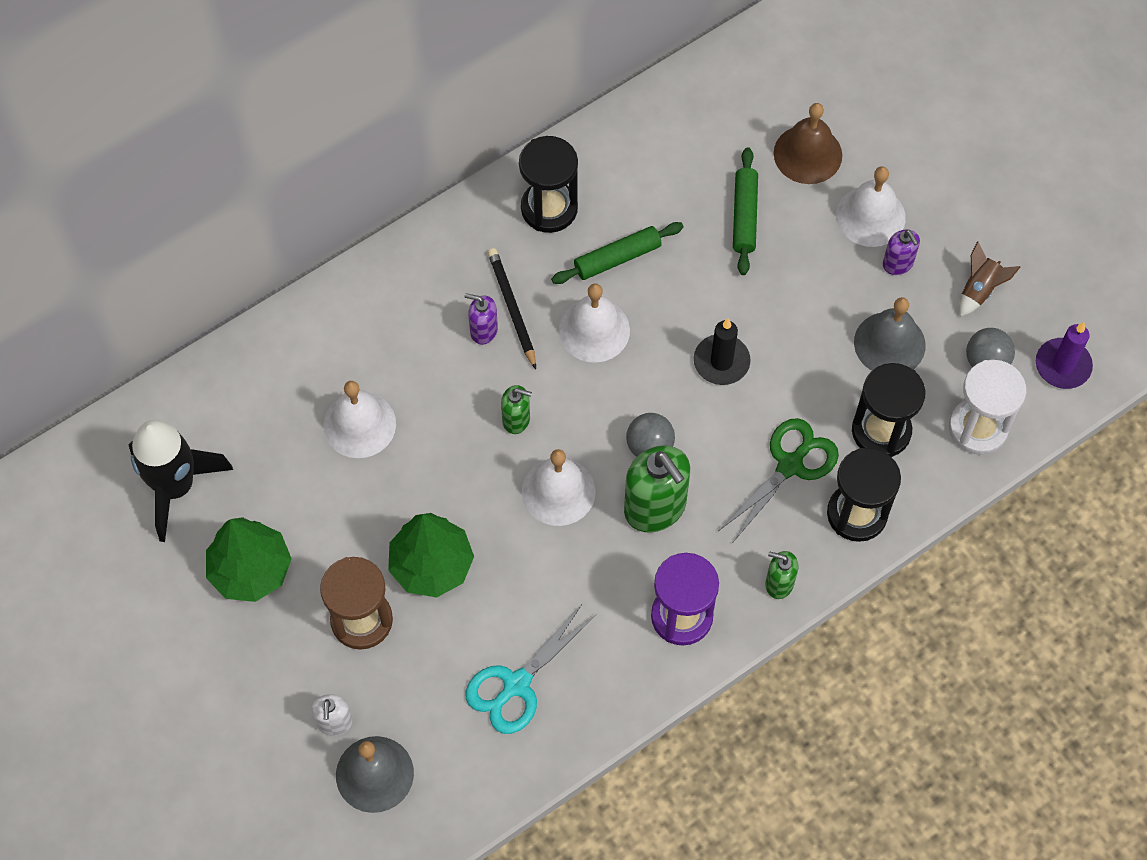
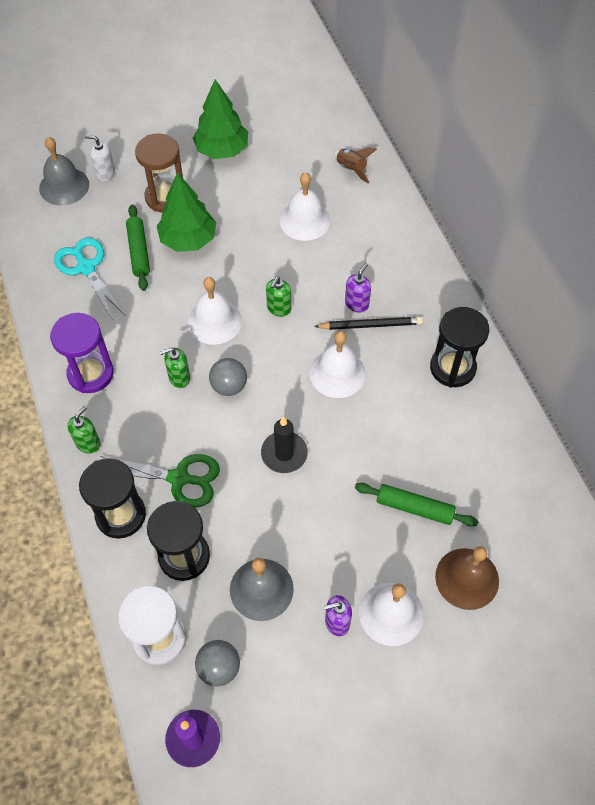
camera: 105 degrees right, 5 degrees down
(176, 487) = (292, 124): black rocket -> none
(617, 258) = (396, 404): green rolling pin -> green rolling pin (139, 252)
(655, 508) = (179, 378): green soap dispenser -> green soap dispenser, size x0.52
(790, 465) = (179, 478): green scissors -> green scissors turned 45 degrees counterclockwise
(979, 290) = (291, 687): brown rocket -> brown rocket (351, 169)

